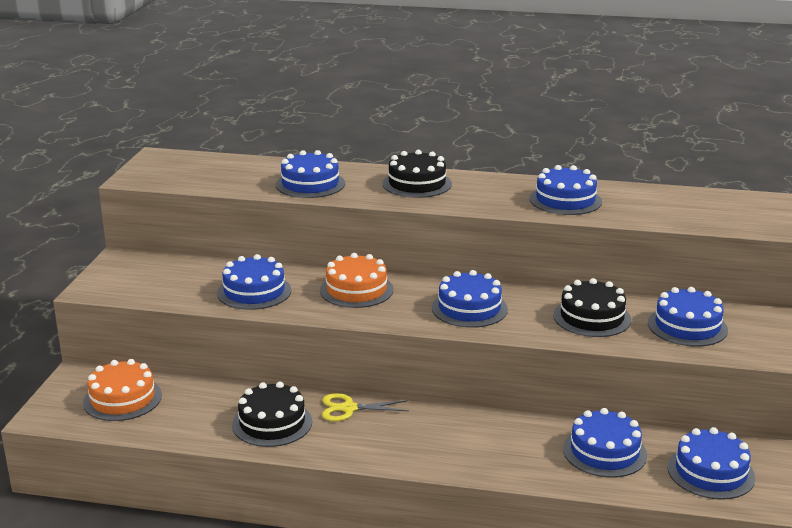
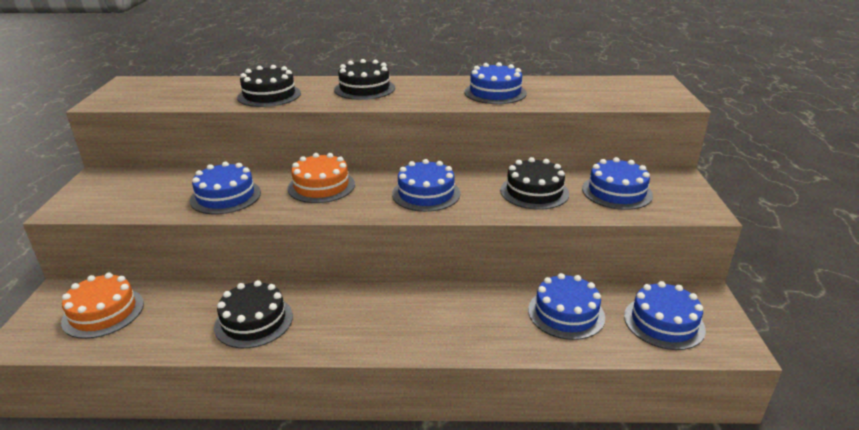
camera: 10 degrees left, 5 degrees up
(310, 184) = (269, 95): blue cake -> black cake
(348, 408) = (326, 297): yellow scissors -> none

